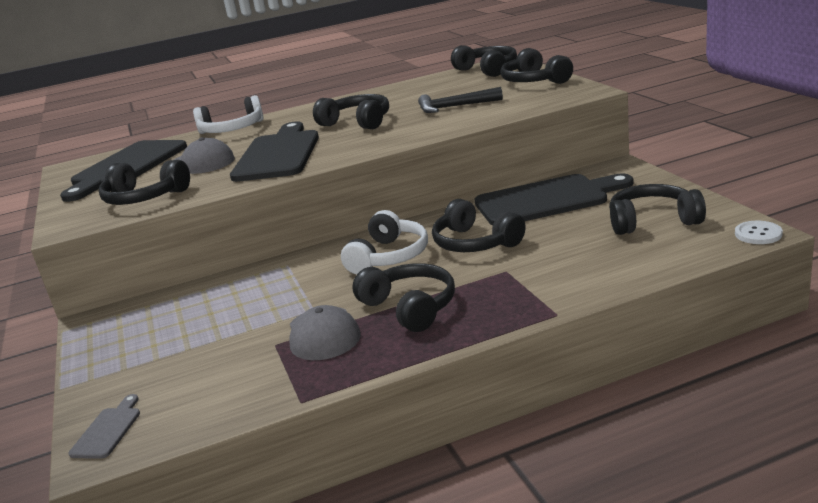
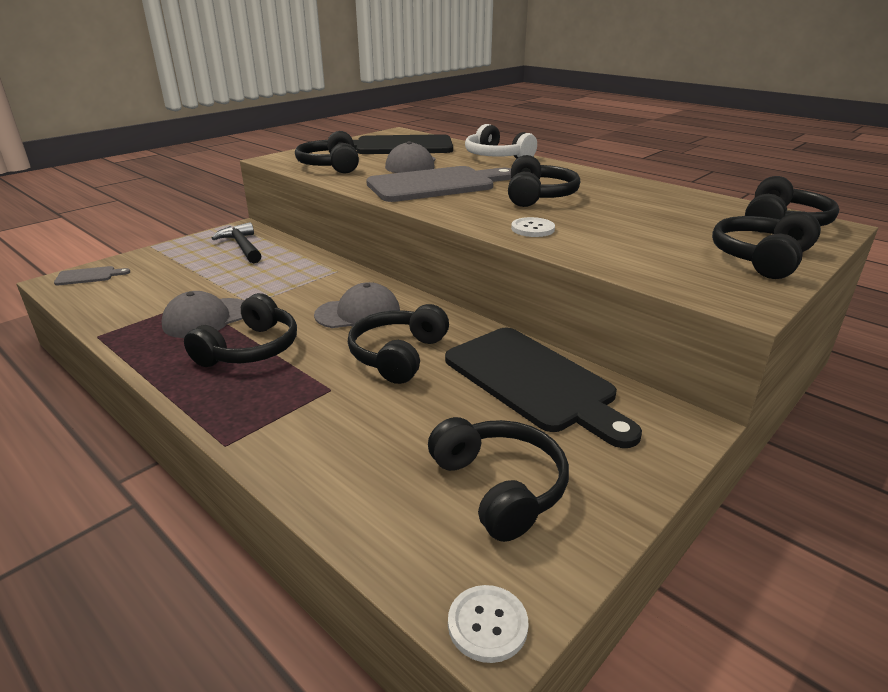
camera: 60 degrees right, 5 degrees up
(278, 154) = (436, 184): black cutting board -> grey cutting board
(388, 256) = (358, 313): white headphones -> grey cap
(425, 128) = (532, 229): none -> white button
(454, 107) = (616, 230): black hammer -> black hammer (242, 246)

